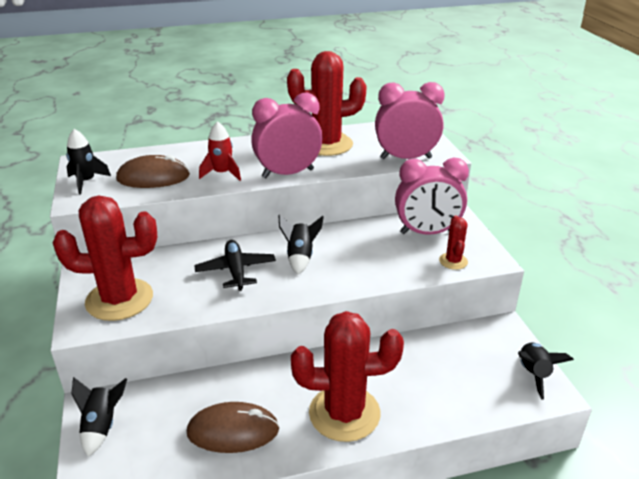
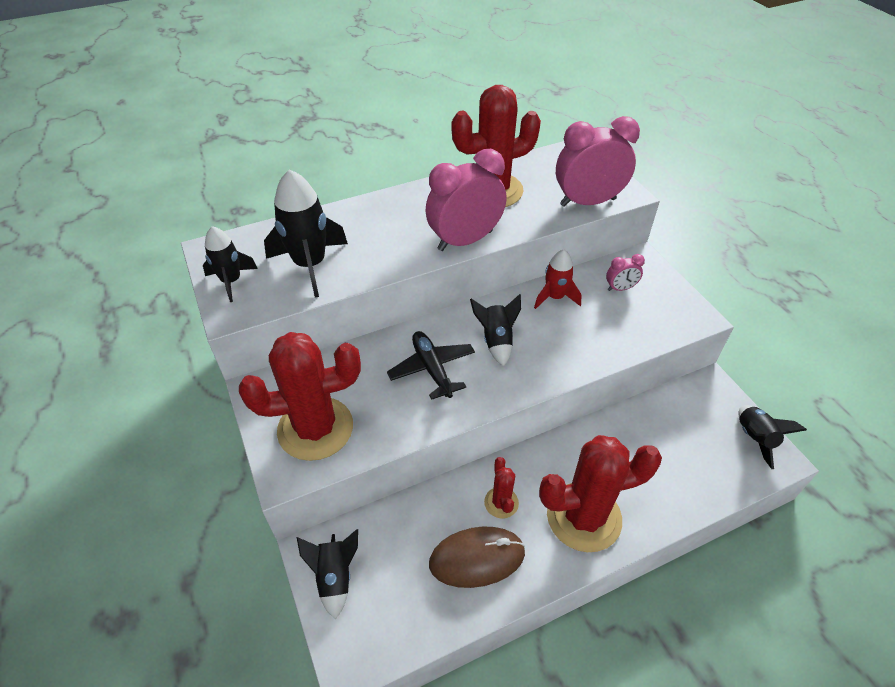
camera: 10 degrees left, 15 degrees up
(153, 177) = (310, 265): brown mouse -> black rocket
(222, 173) = (389, 249): red rocket -> red rocket (555, 297)
(427, 232) = (620, 288): pink clock -> pink clock, size x0.46
(453, 261) = (659, 324): red cactus -> red cactus (501, 502)

